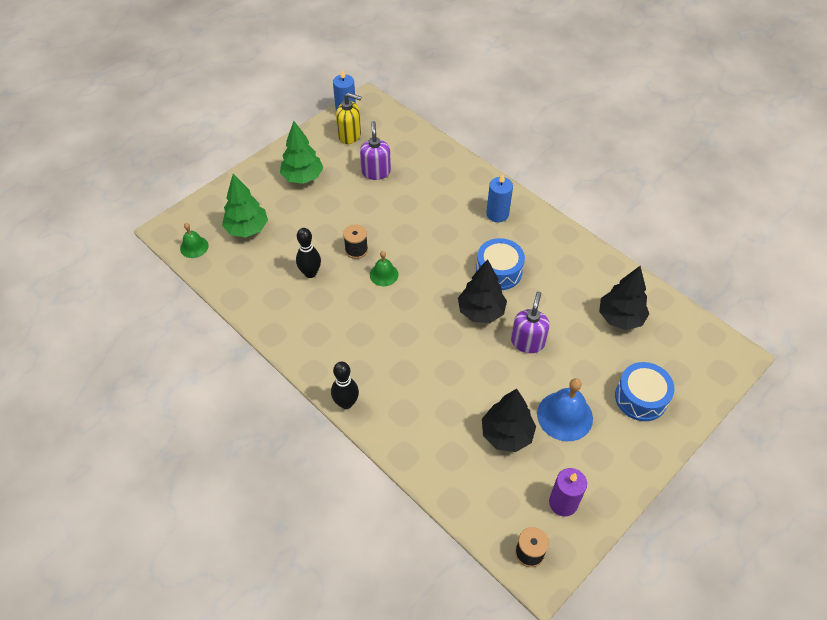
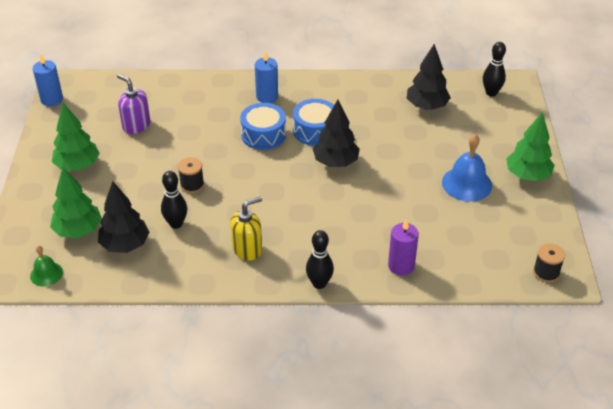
camera: 45 degrees left, 10 degrees down
(350, 135) = (79, 114): yellow soap dispenser -> yellow soap dispenser (247, 249)
(384, 274) = (235, 186): green bell -> none
(506, 434) = (447, 220): black tree -> black tree (125, 245)
(527, 342) = (389, 159): purple soap dispenser -> none
(563, 503) = (528, 231): purple candle -> purple candle (401, 266)
(629, 452) = (527, 175): none -> green tree
(641, 398) = (495, 142): blue drum -> blue drum (263, 135)
(698, 348) = (491, 93): none -> black bowling pin

